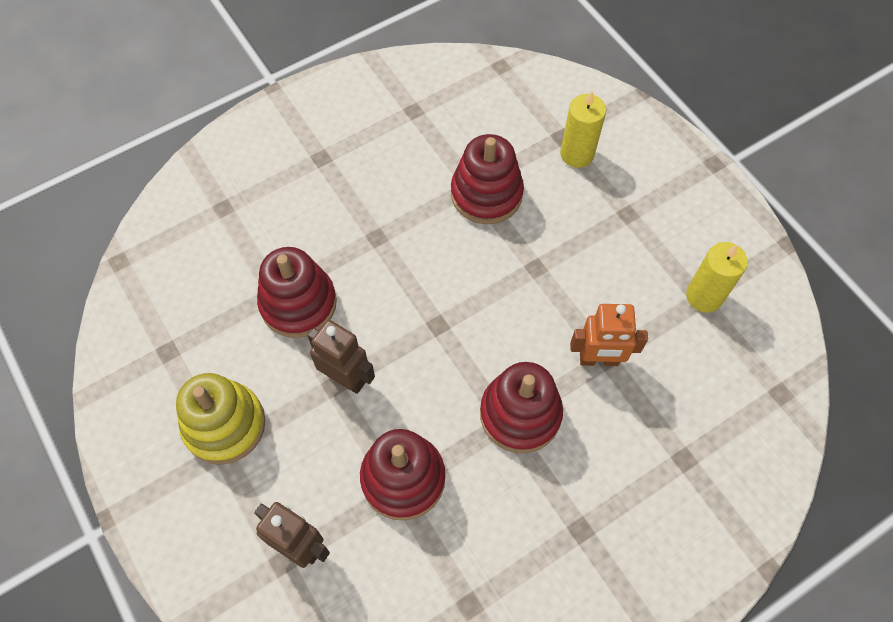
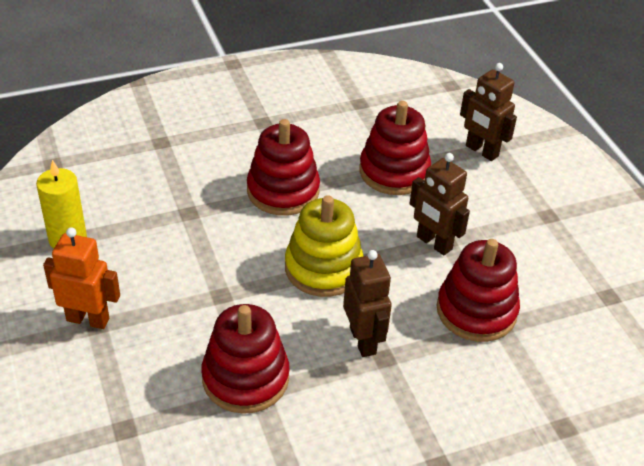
camera: 170 degrees left, 20 degrees down
(224, 425) = (547, 231): yellow stacking toy -> yellow stacking toy (323, 268)
(397, 249) = (363, 340): none -> brown robot
(577, 154) = (117, 402): yellow candle -> none
(599, 360) = (196, 213): orange robot -> orange robot (88, 319)

